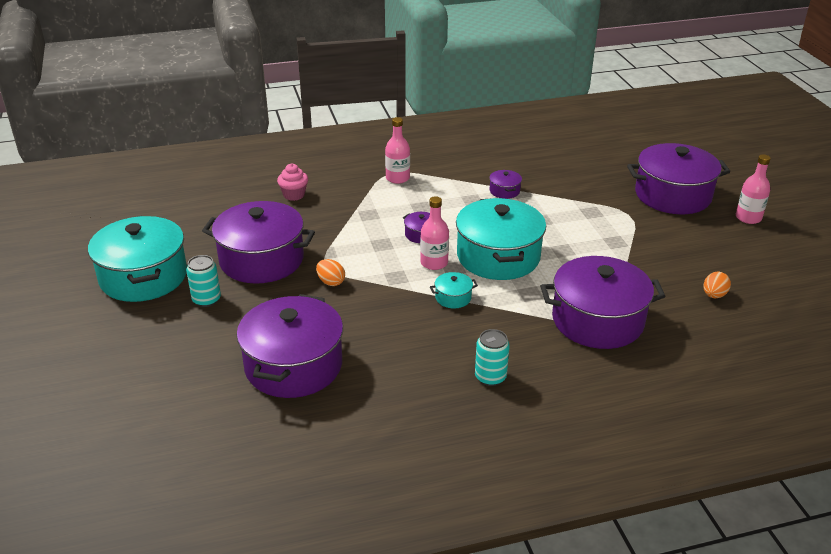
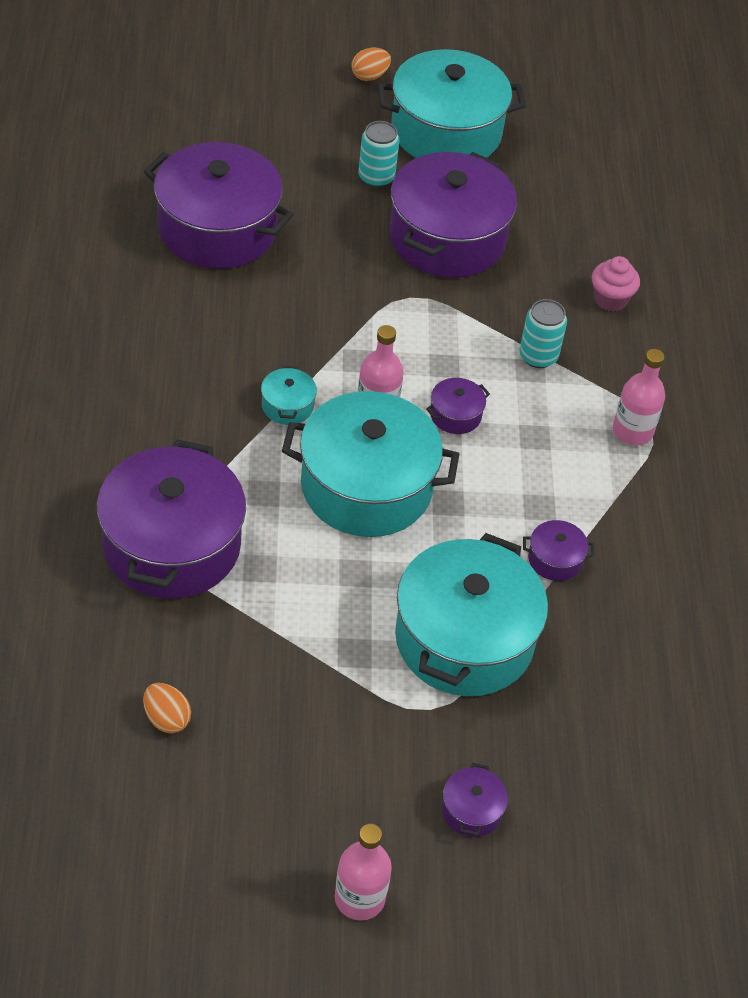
camera: 100 degrees right, 15 degrees up
(331, 282) = (371, 293): orange egg -> orange egg (369, 76)
(490, 377) = (114, 393): turquoise can -> turquoise can (538, 356)
(577, 210) = (464, 639): none -> turquoise pot
(673, 195) = (471, 810): purple pot -> purple pot, size x0.41

